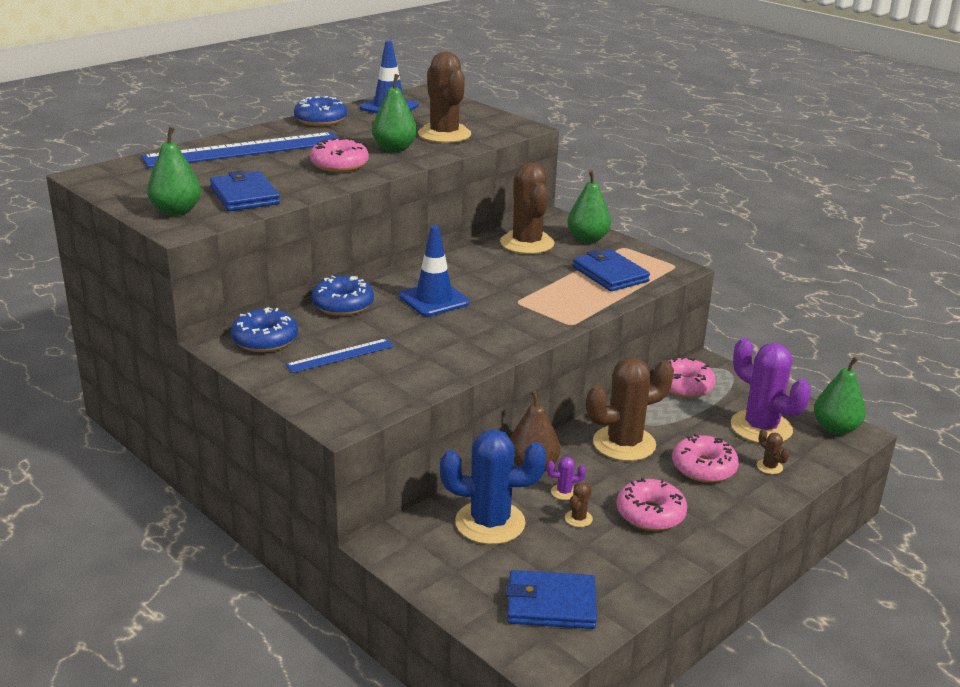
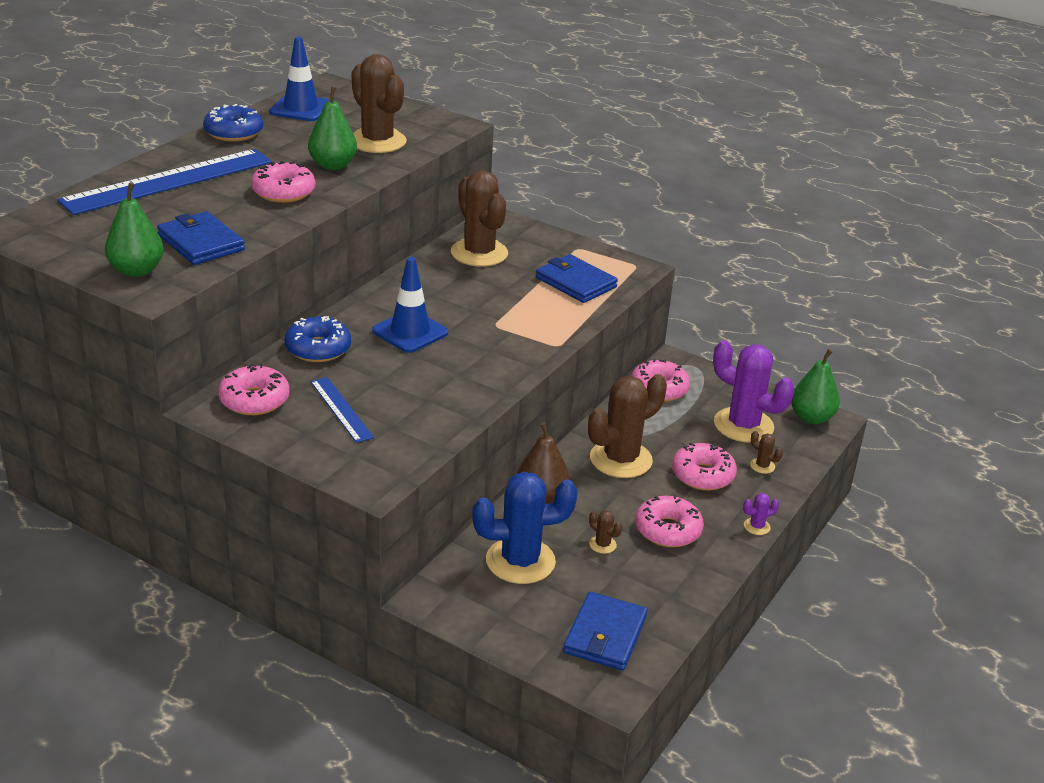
camera: 15 degrees left, 5 degrees up
(265, 340) = (254, 400): blue donut -> pink donut
(340, 356) = (341, 409): blue ruler -> blue ruler turned 75 degrees counterclockwise
(551, 604) = (605, 635): blue wallet -> blue wallet turned 60 degrees counterclockwise
(564, 492) = (580, 519): purple cactus -> purple cactus (757, 526)
(578, 518) = (602, 545): brown cactus -> brown cactus turned 60 degrees counterclockwise
(587, 239) = (538, 242): green pear -> none

